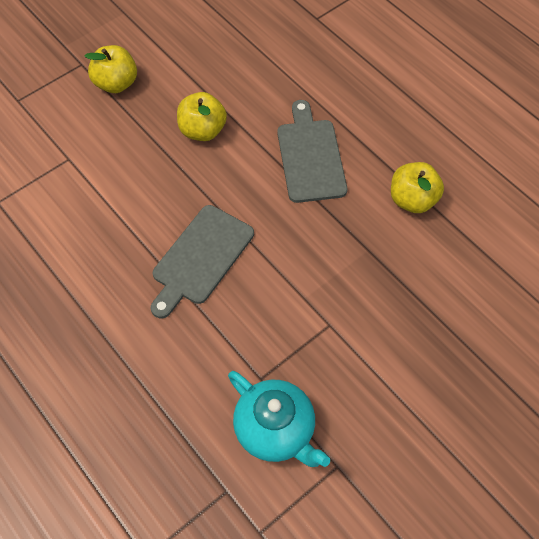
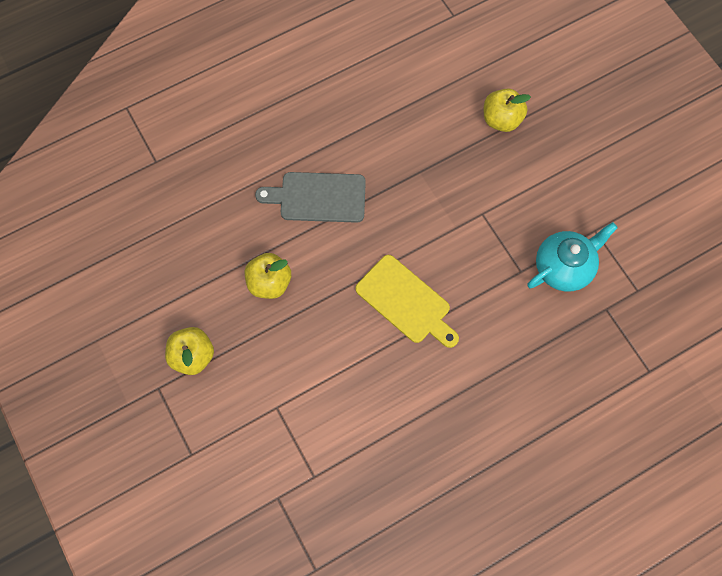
camera: 80 degrees left, 10 degrees up
(200, 258) = (406, 302): grey cutting board -> yellow cutting board
(412, 200) = (378, 129): yellow apple -> yellow apple (501, 119)

